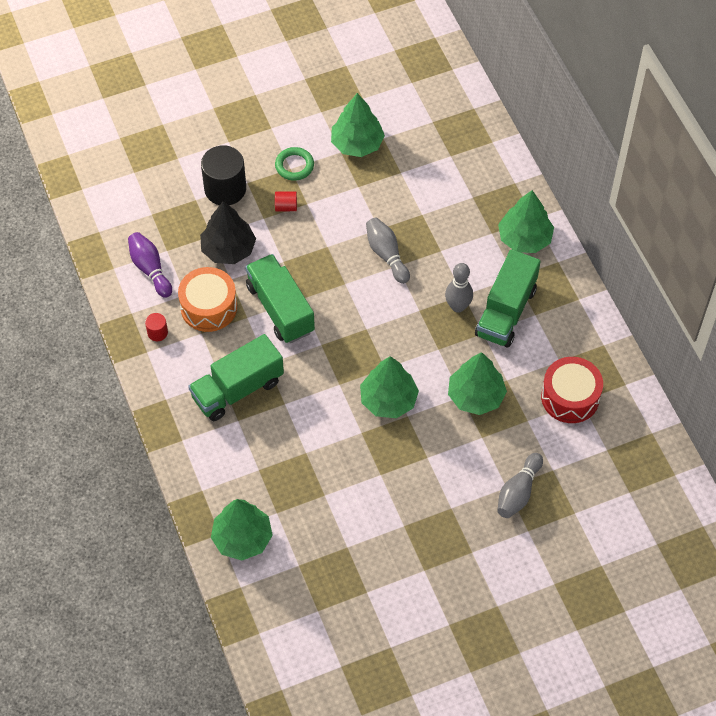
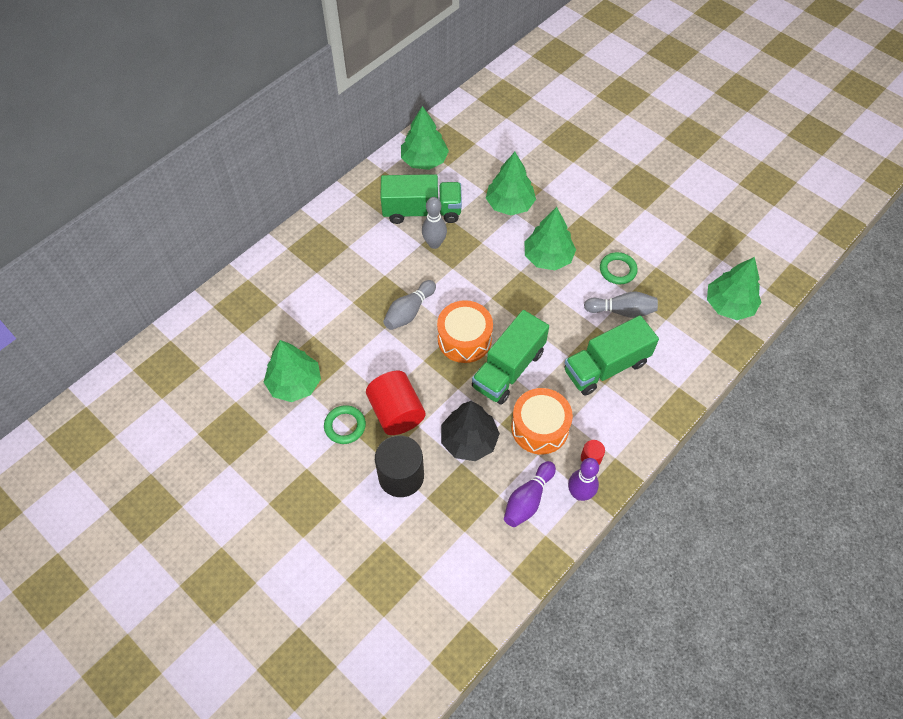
camera: 115 degrees left, 0 degrees up
(132, 309) = (580, 493): none -> purple bowling pin
(237, 389) = (606, 367): green truck -> green truck turned 120 degrees clockwise
(286, 207) = (396, 412): red cylinder -> red cylinder, size x2.15
(332, 287) = (464, 339): none -> orange drum
(339, 456) = (617, 270): none -> green ring
(518, 492) = (572, 154): grey bowling pin -> grey bowling pin (622, 311)
(524, 238) = (343, 222): green tree -> green tree (424, 160)
(570, 397) = (476, 150): red drum -> none

